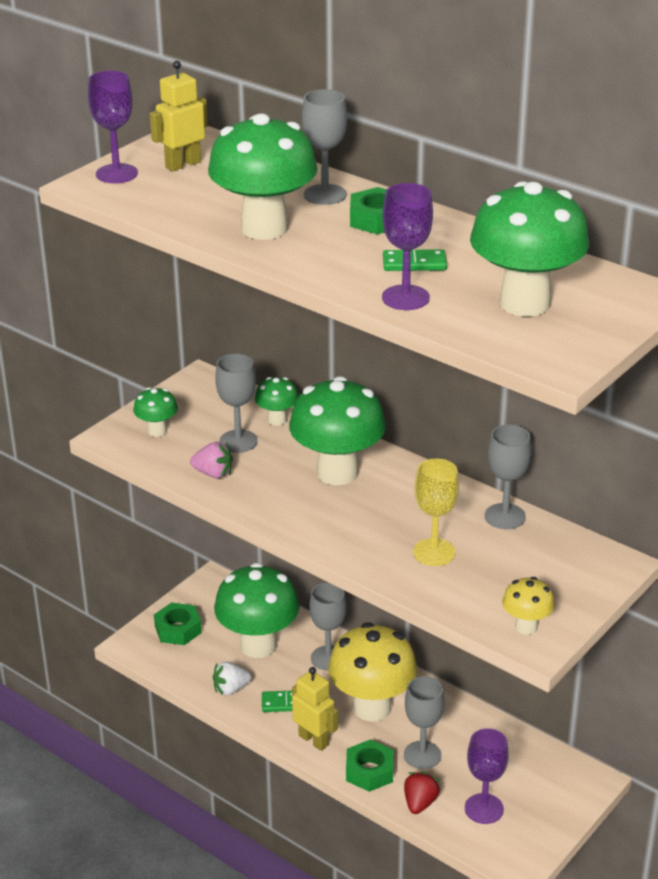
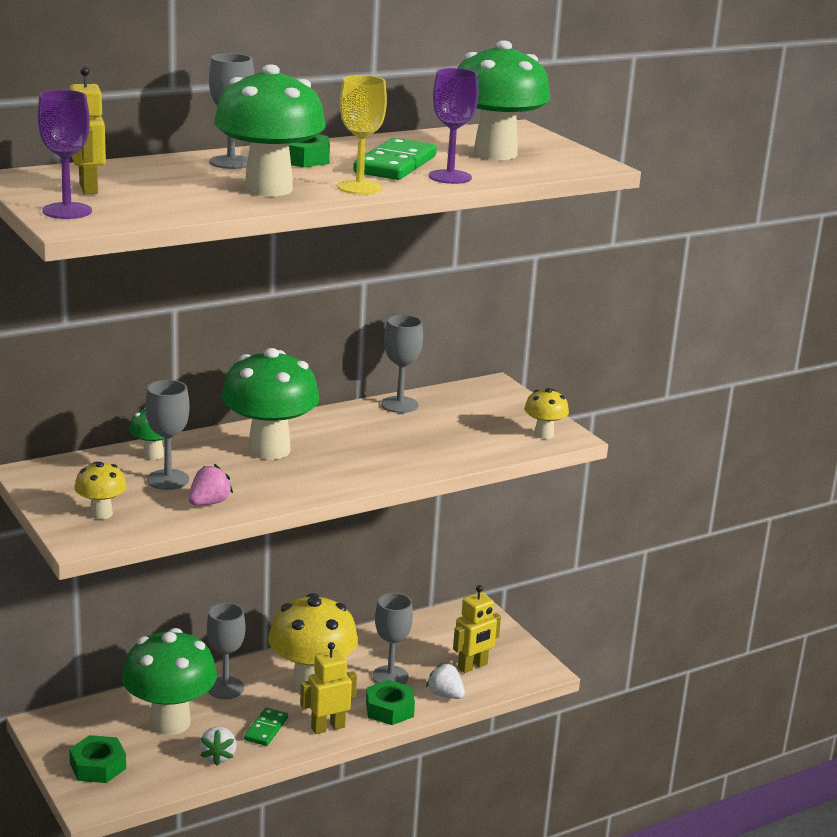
camera: 70 degrees left, 10 degrees down
(157, 431) = (101, 514): green mushroom -> yellow mushroom
(414, 263) = (395, 164): green domino -> green domino, size x1.77
(420, 803) = (445, 695): red strawberry -> white strawberry
(434, 552) = (422, 441): yellow goblet -> yellow goblet (359, 187)
(484, 809) = (472, 666): purple goblet -> yellow robot

